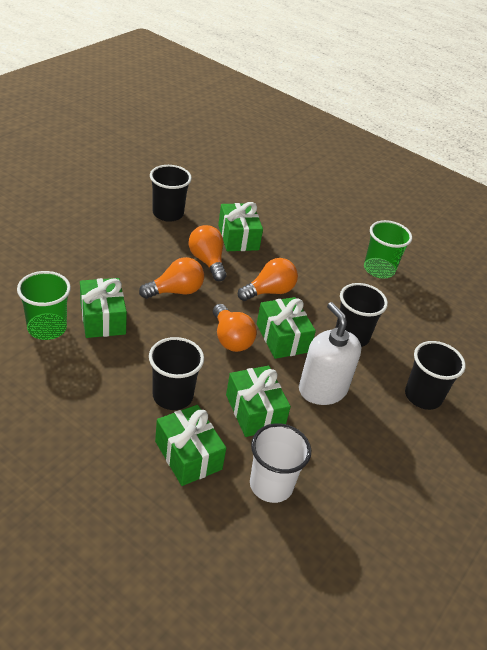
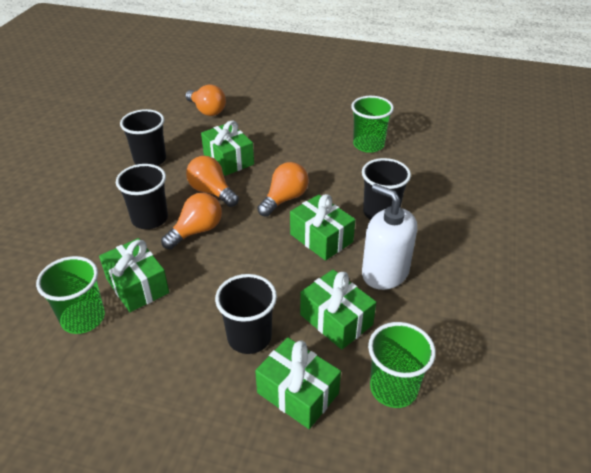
camera: 15 degrees left, 0 degrees up
(231, 339) = (274, 257): orange light bulb -> orange light bulb (207, 110)
(271, 485) = (393, 388): white cup -> green cup
(423, 396) = (473, 244): black cup -> black cup (150, 219)

